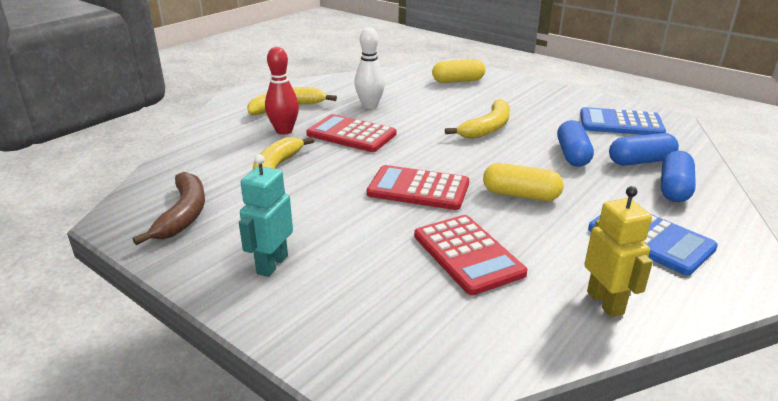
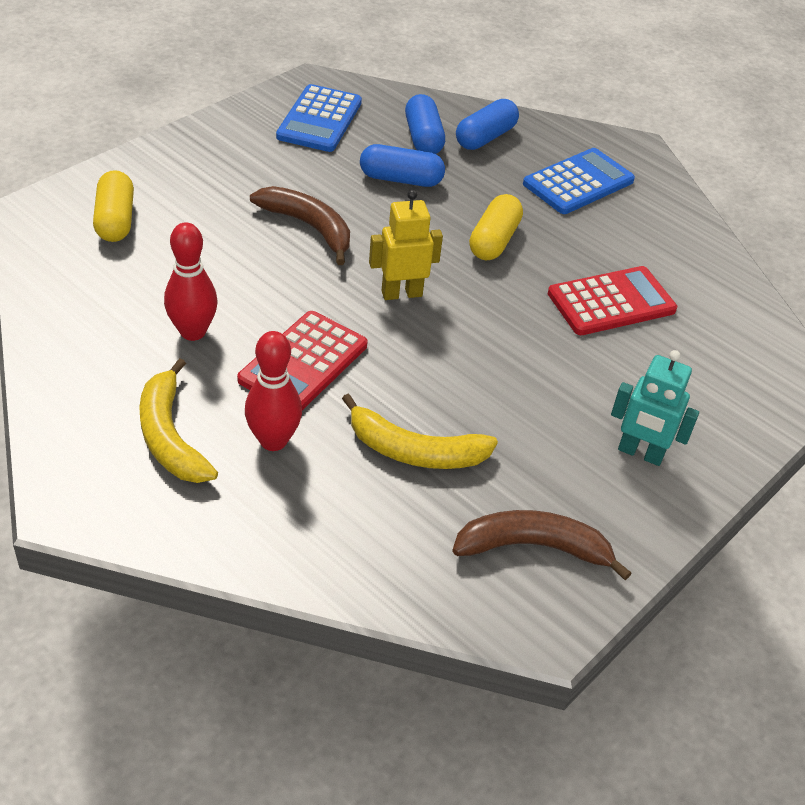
camera: 90 degrees left, 15 degrees up
(370, 105) = (193, 332): white bowling pin -> red bowling pin
(418, 189) = (475, 317): red calculator -> none
(487, 128) = (309, 227): yellow banana -> brown banana
(605, 302) = (676, 237): yellow robot -> yellow robot (401, 293)
(674, 188) = (485, 137): blue capsule -> blue capsule turned 75 degrees counterclockwise

